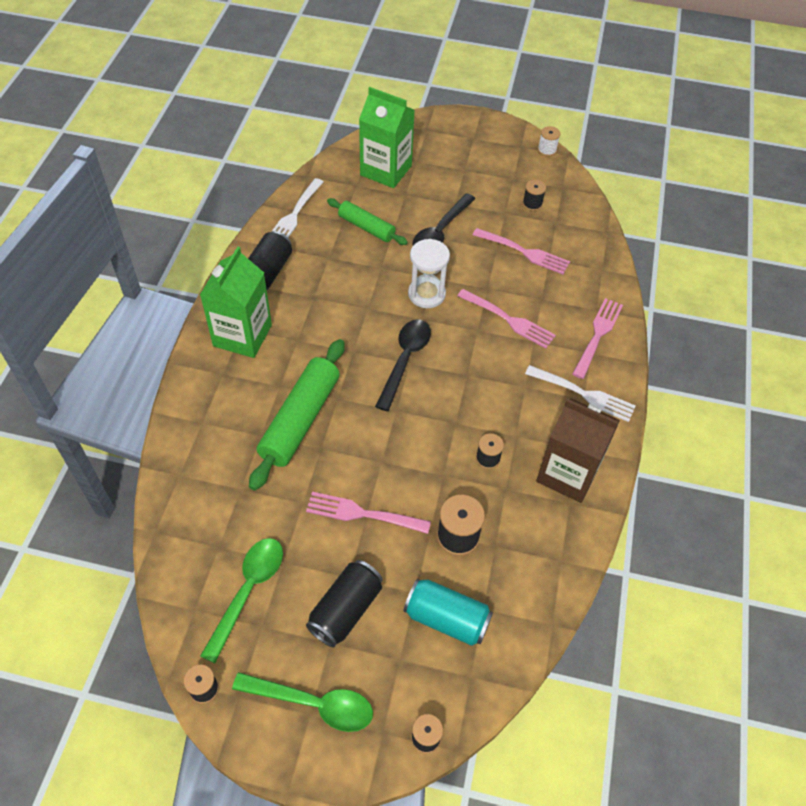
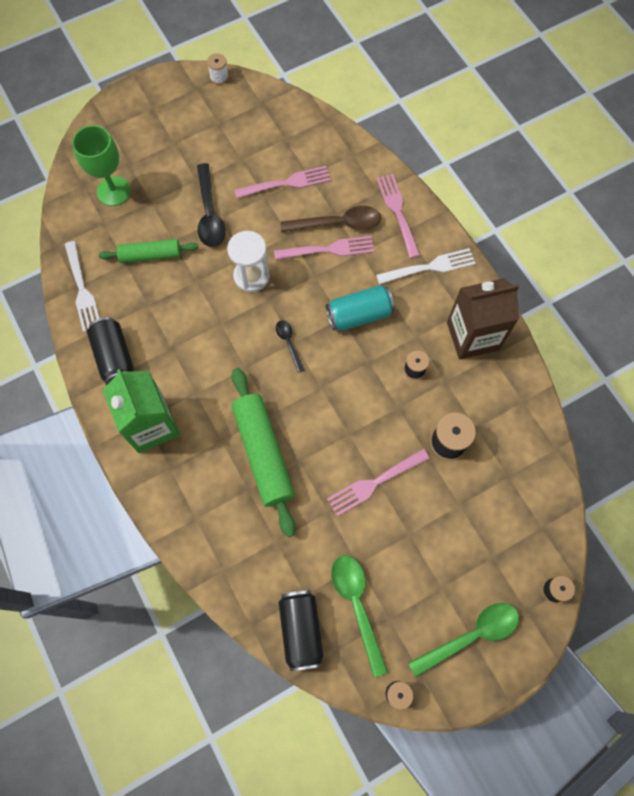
camera: 40 degrees left, 15 degrees up
(345, 610) = (429, 557): black can -> black can (301, 630)
(386, 170) = (113, 191): green carton -> green goblet
(405, 360) = (289, 343): black spoon -> black spoon, size x0.54
(446, 619) = (494, 504): turquoise can -> turquoise can (359, 315)
(532, 204) = (253, 135): black spool -> none
(537, 308) = (338, 223): none -> brown spoon

